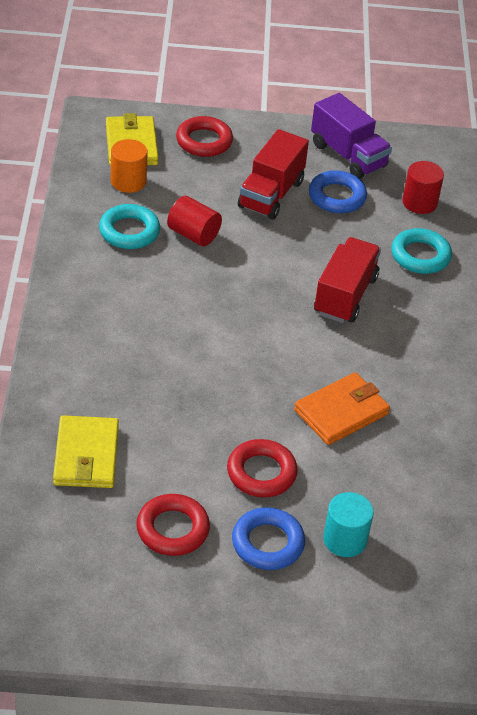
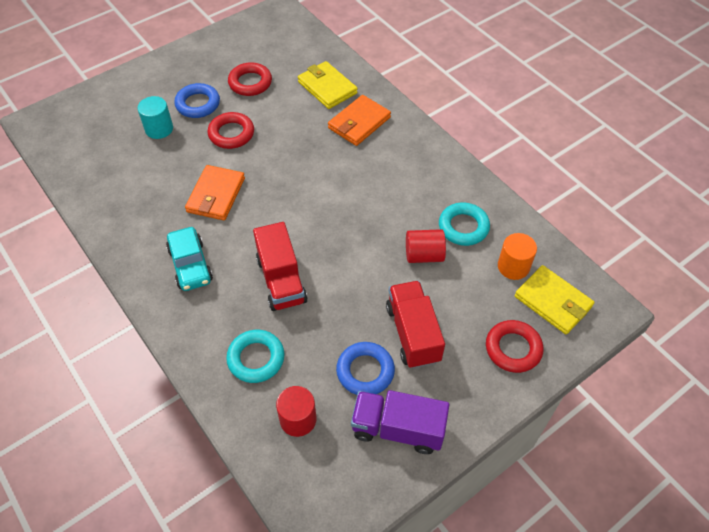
camera: 145 degrees right, 10 degrees up
(102, 387) = (359, 123): none -> orange wallet
(422, 361) = (191, 265): none -> turquoise car

